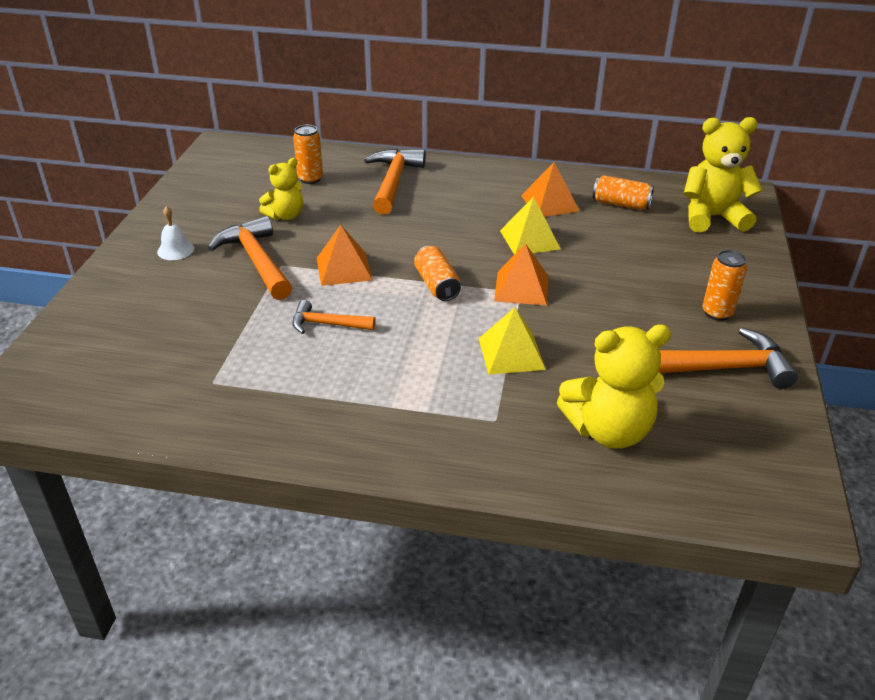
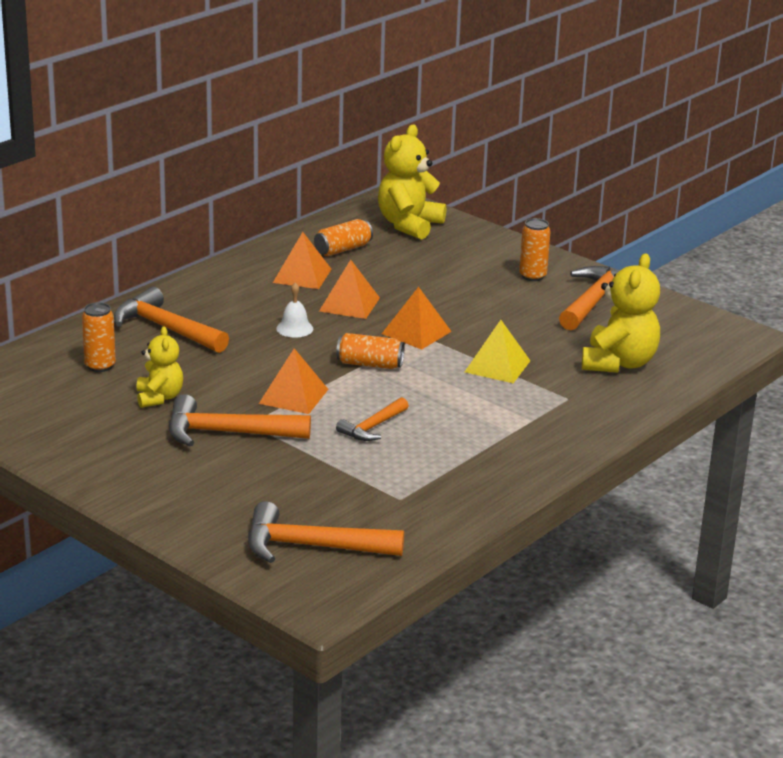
camera: 60 degrees left, 10 degrees down
(99, 363) = (311, 546): none -> orange hammer
(175, 250) = (152, 469): white bell -> white bell (294, 328)
(530, 239) = (349, 304): yellow pyramid -> orange pyramid

